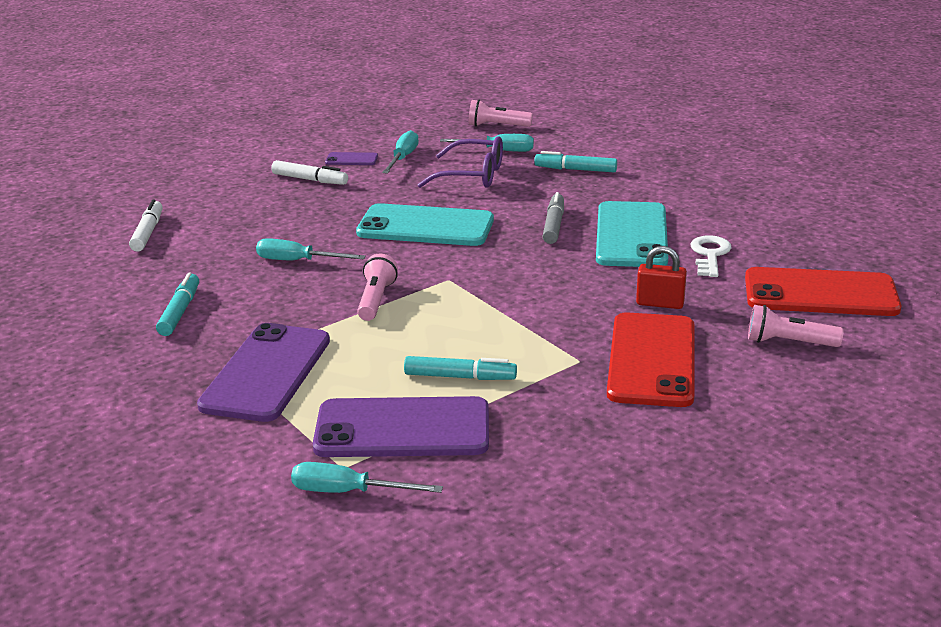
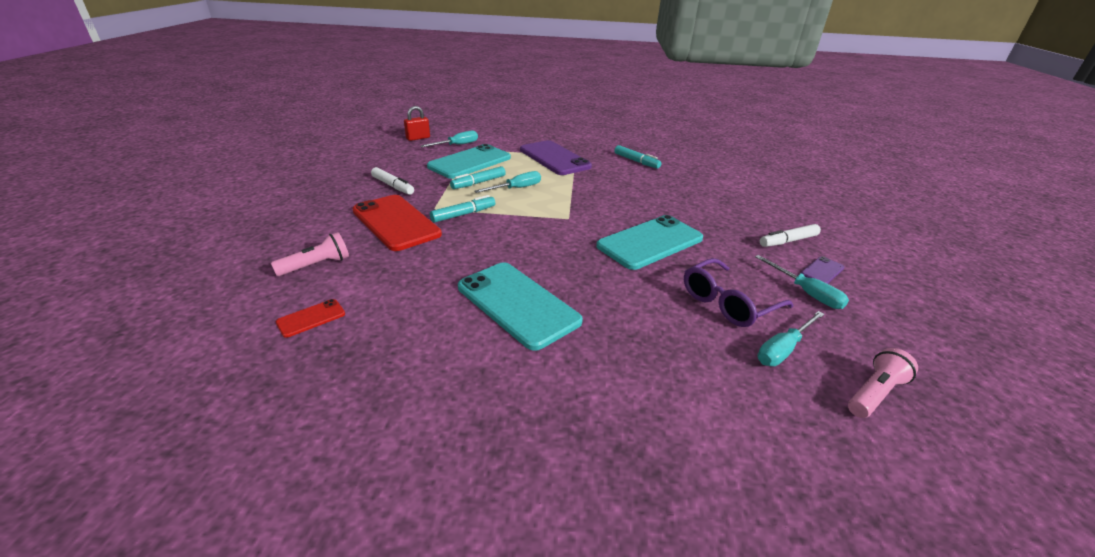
camera: 130 degrees right, 5 degrees up
(148, 232) = (744, 179): white marker -> white marker (393, 186)
(298, 261) = (654, 195): turquoise screwdriver -> turquoise screwdriver (516, 188)
(376, 300) = (578, 195): pink flashlight -> none
(402, 429) = (470, 162): purple phone -> turquoise phone
(554, 225) = (584, 284): grey marker -> none
(575, 169) = (682, 363): turquoise marker -> turquoise marker (463, 214)
(660, 303) = (428, 256): red padlock -> red padlock (418, 138)
(710, 255) = (434, 315): white key -> none
(820, 293) = (311, 318): red phone -> red phone, size x0.44

